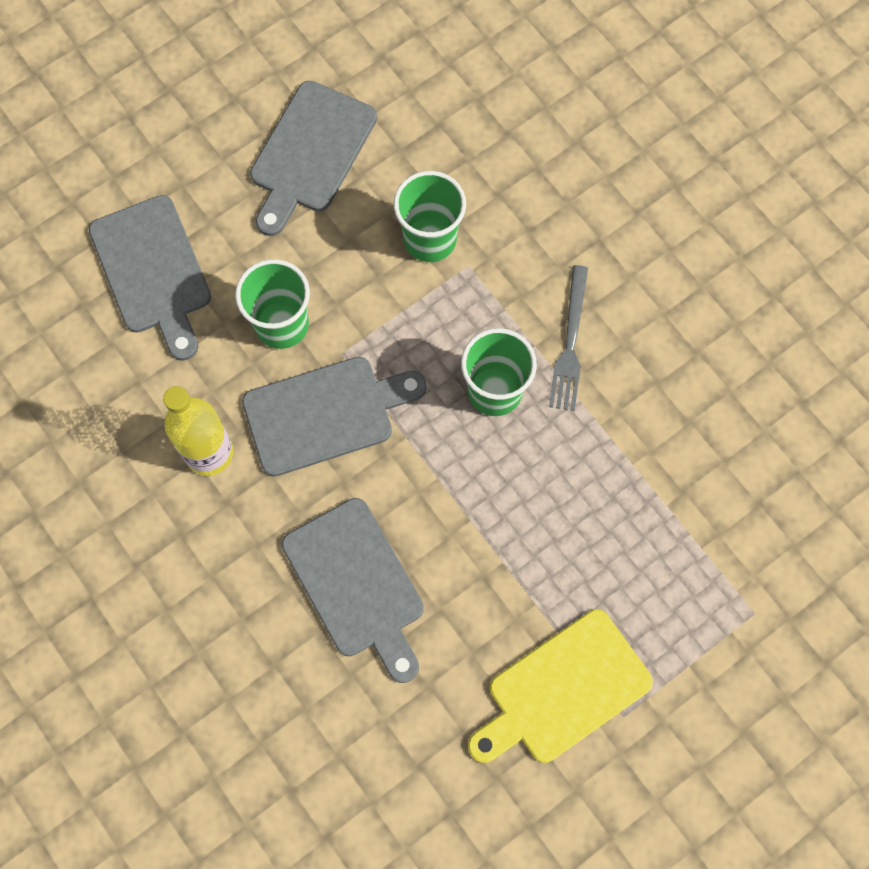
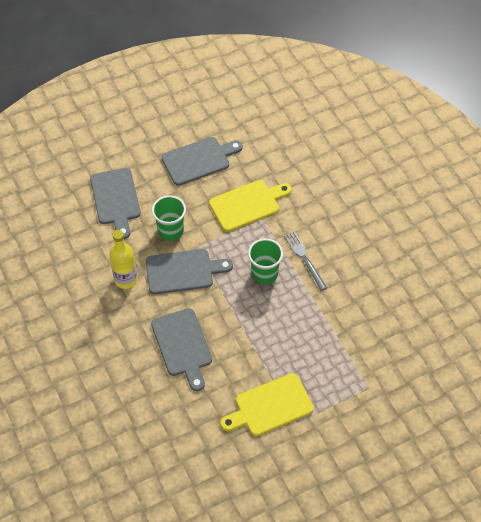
camera: 10 degrees right, 15 degrees down
(310, 153) = (199, 160): grey cutting board -> grey cutting board turned 150 degrees counterclockwise
(430, 239) = (247, 205): green cup -> yellow cutting board
(570, 343) = (304, 259): grey fork -> grey fork turned 135 degrees clockwise

